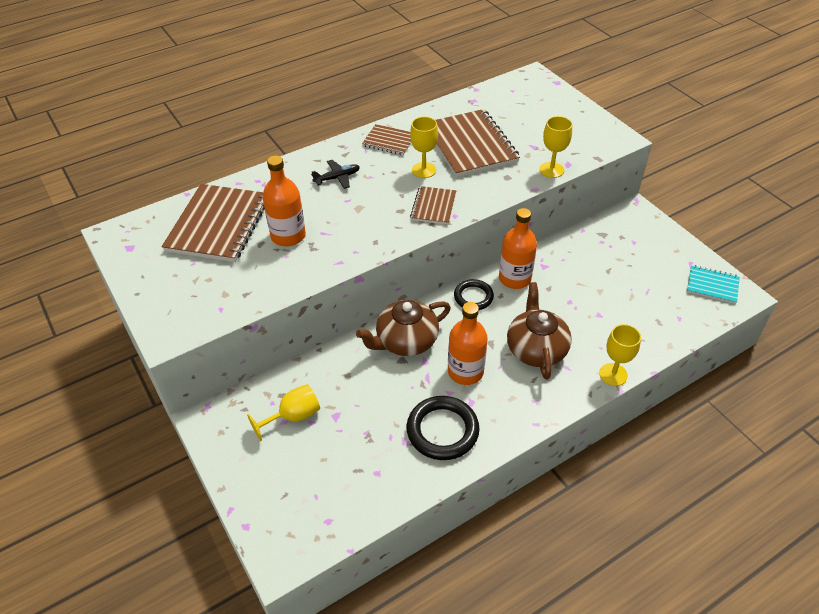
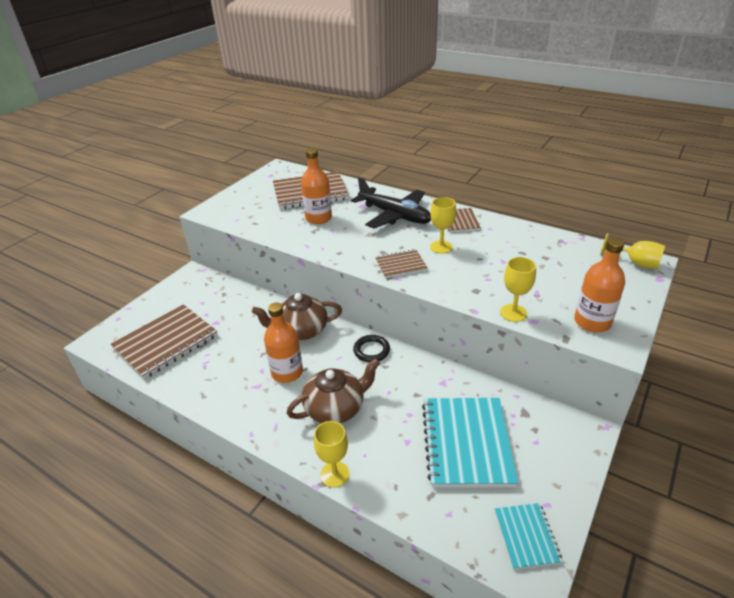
camera: 65 degrees right, 10 degrees down
(293, 416) = (207, 305): yellow goblet -> yellow goblet (636, 263)
(337, 178) = (395, 215): black plane -> black plane, size x2.17
(406, 341) = (301, 330): brown teapot -> brown teapot turned 45 degrees counterclockwise
(442, 430) = (222, 379): black ring -> none
(470, 145) = (498, 258): brown notebook -> brown notebook (166, 342)
(514, 278) = (411, 368): orange bottle -> orange bottle (592, 322)
(617, 279) = (467, 443): none -> turquoise notebook

